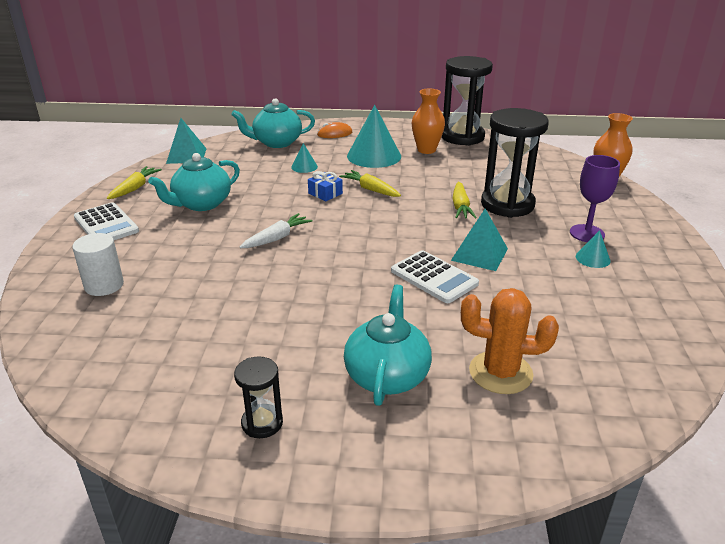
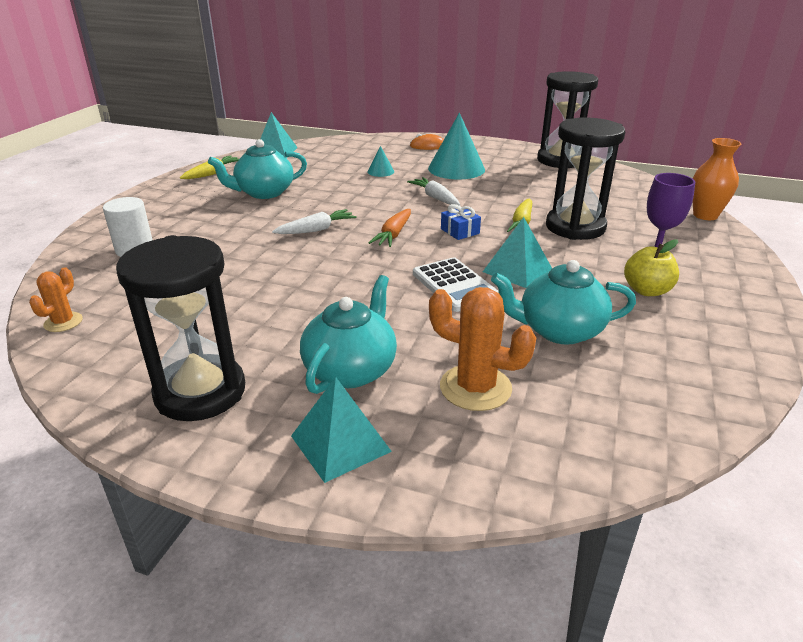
camera: 15 degrees right, 0 degrees up
(78, 376) = (63, 322): none -> orange cactus
(106, 224) = (168, 200): white calculator -> none
(262, 423) = (200, 392): black hourglass -> black hourglass, size x2.04
(276, 142) = (366, 148): turquoise teapot -> turquoise teapot (559, 330)
(325, 193) = (387, 196): blue gift -> blue gift (460, 231)
(352, 233) = (393, 235): none -> orange carrot
(370, 189) = (435, 198): yellow carrot -> white carrot
(415, 446) = (340, 443): none -> turquoise pyramid
(426, 150) = (514, 168): orange vase -> none
(593, 258) = (647, 290): turquoise cone -> yellow apple

